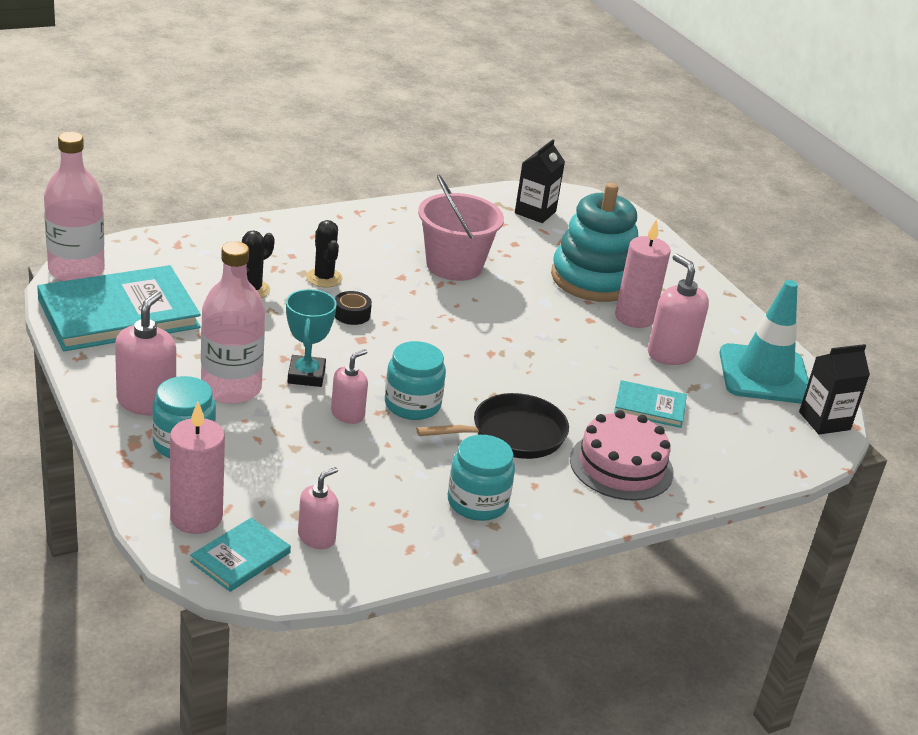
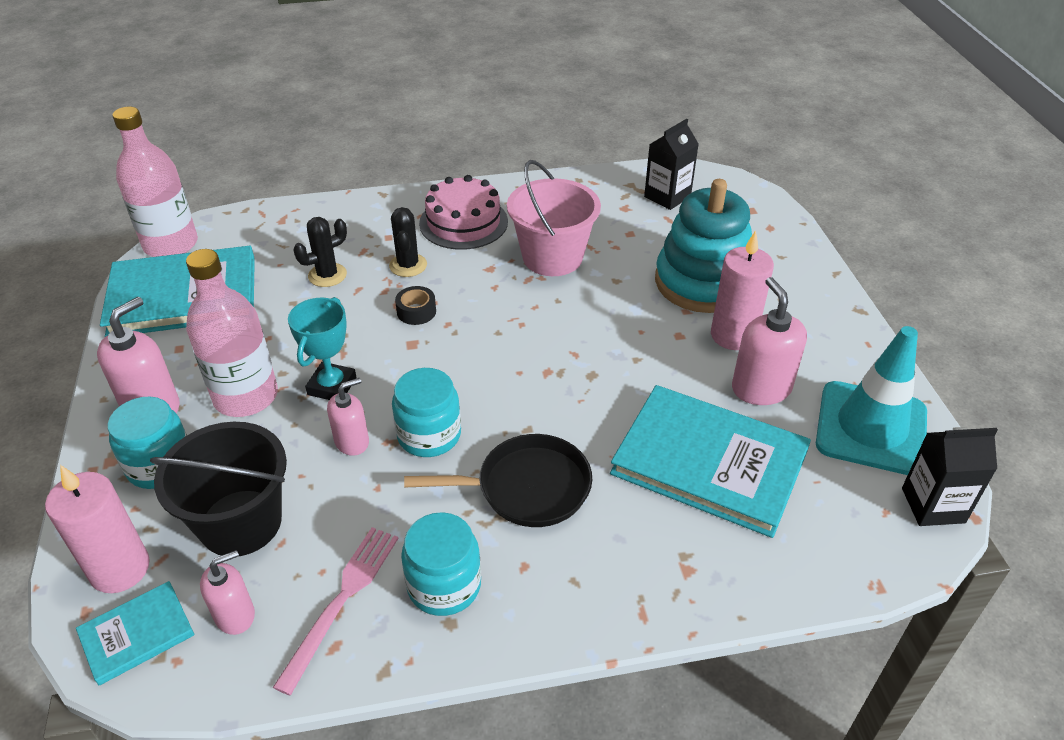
camera: 20 degrees right, 10 degrees up
(283, 477) = (241, 523): none -> black bucket
(400, 520) = (341, 600): none -> pink fork
(621, 466) = (642, 549): pink cake -> pink cake (463, 222)
(649, 406) = (709, 463): turquoise book -> turquoise book, size x2.06

